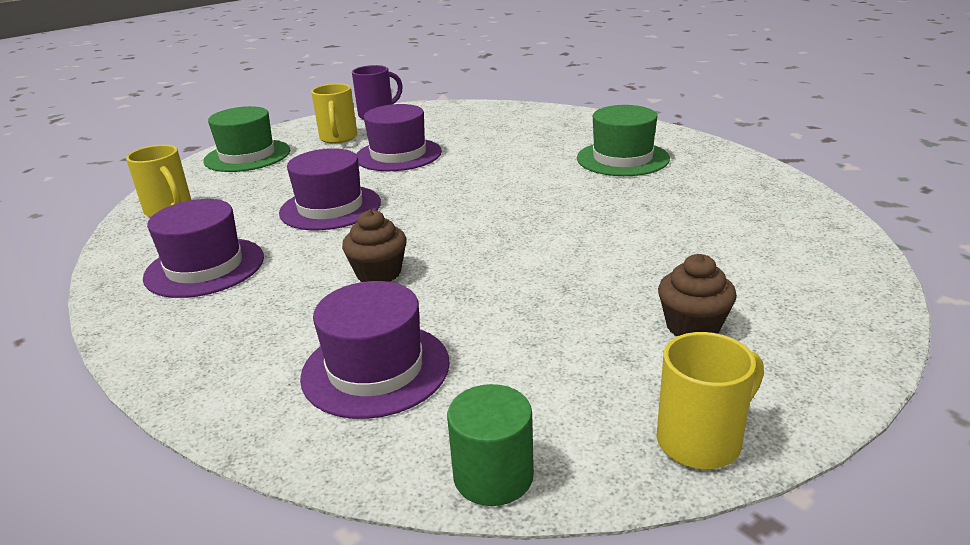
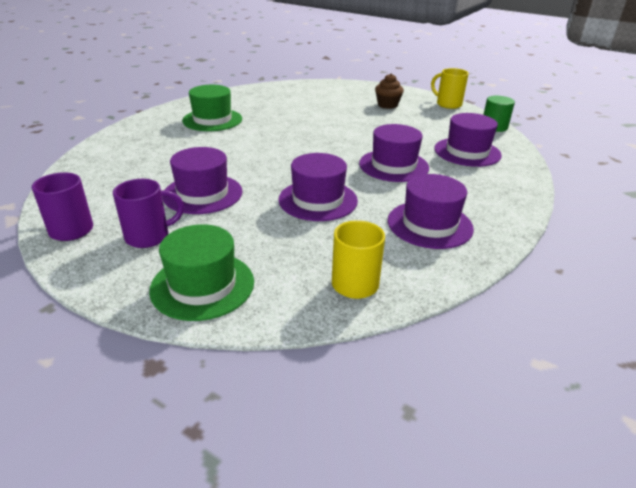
camera: 110 degrees left, 5 degrees up
(338, 138) = (149, 236): yellow mug -> purple mug
(378, 273) = (393, 165): brown cupcake -> purple hat

